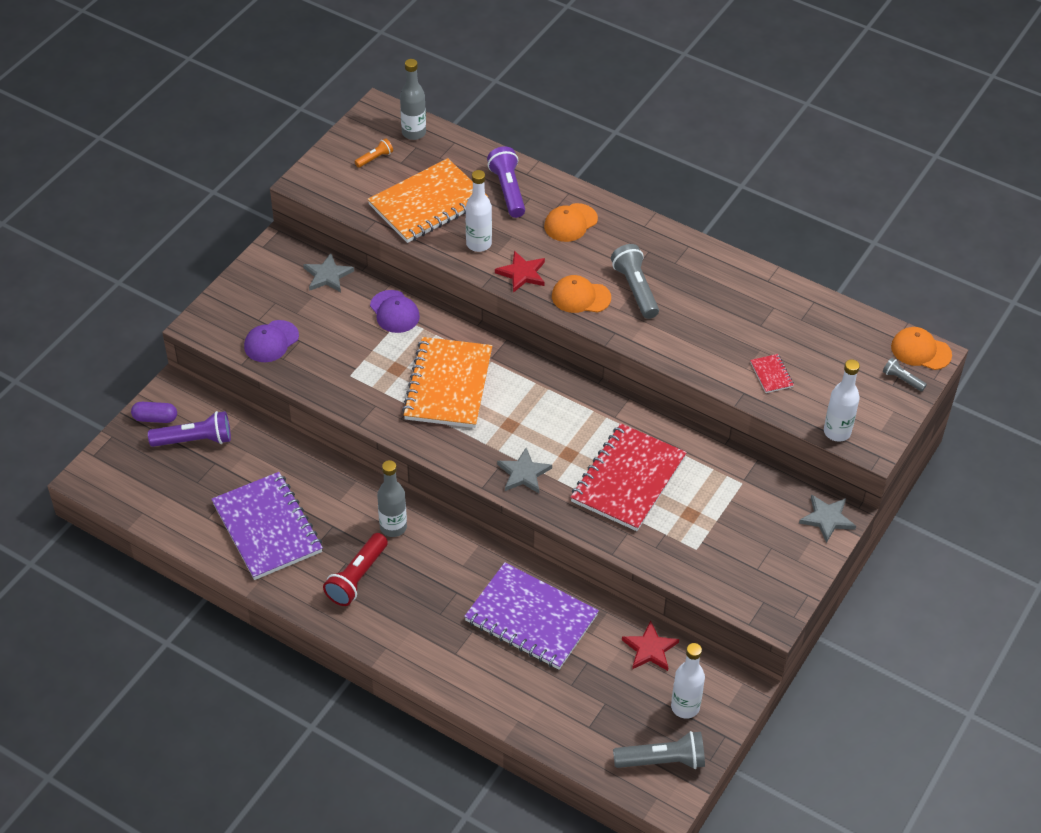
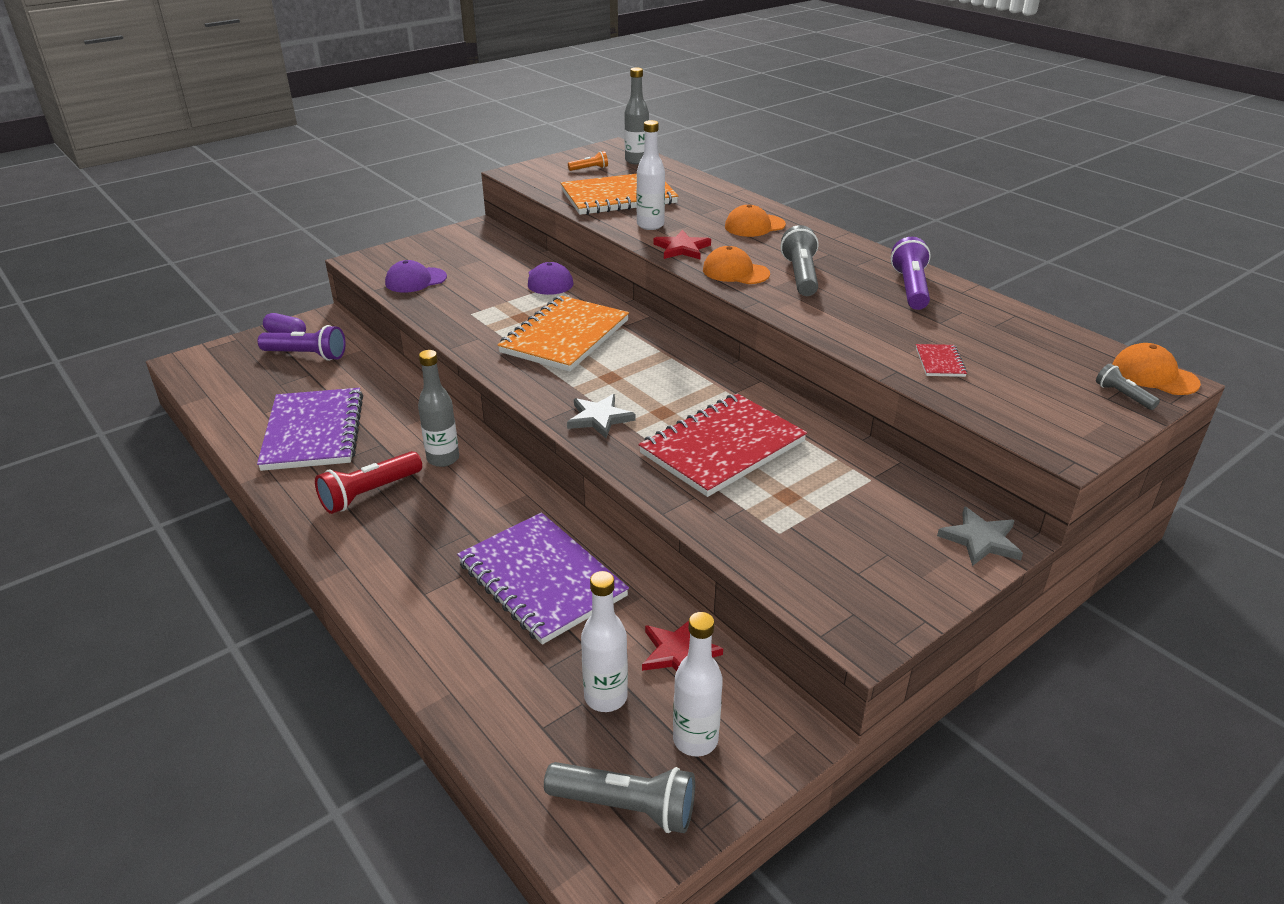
camera: 20 degrees right, 15 degrees down
(327, 275) = (505, 250): grey star -> none
(508, 190) = (703, 200): purple flashlight -> purple flashlight (910, 288)
(837, 432) = (1016, 427): white bottle -> white bottle (605, 697)

